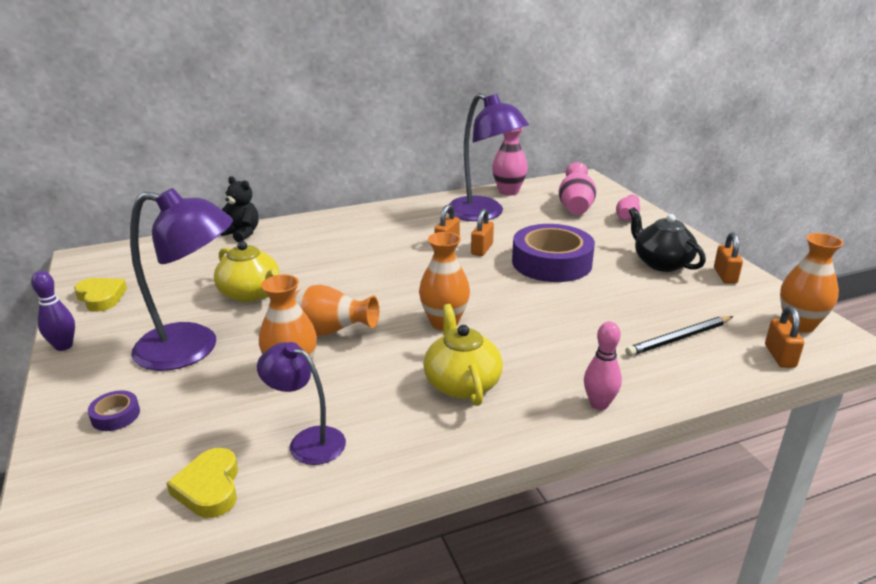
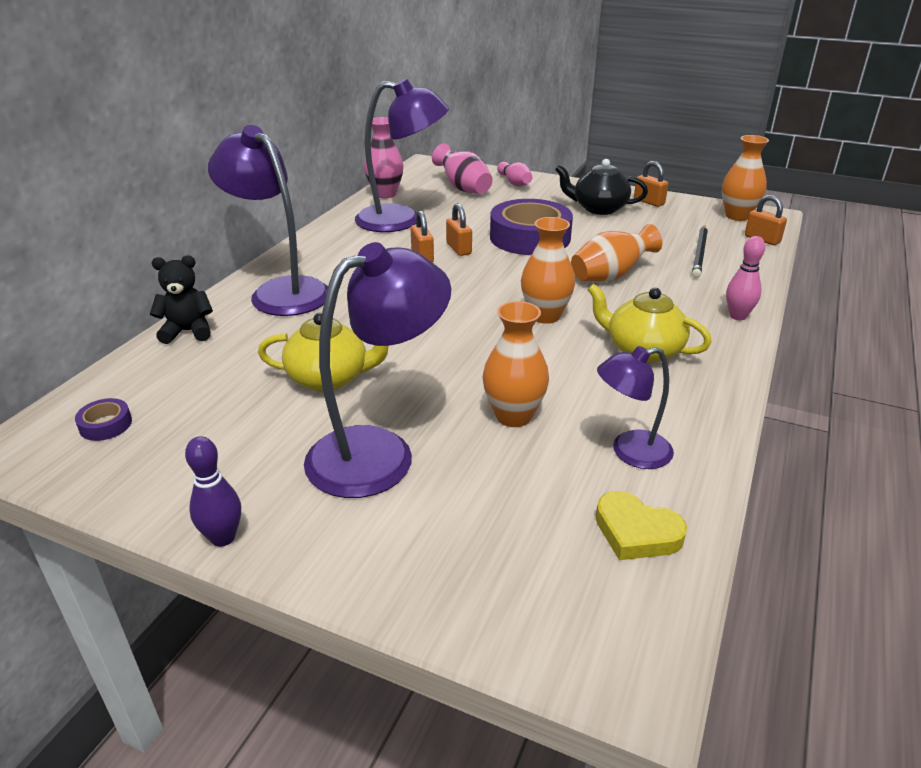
camera: 45 degrees left, 5 degrees up
(101, 297) = (152, 471): yellow heart -> none
(115, 415) = (436, 548): purple tape -> purple tape (105, 425)
(325, 231) = (280, 291): none -> purple lamp
(327, 332) = (472, 371): orange vase -> orange vase (610, 276)

